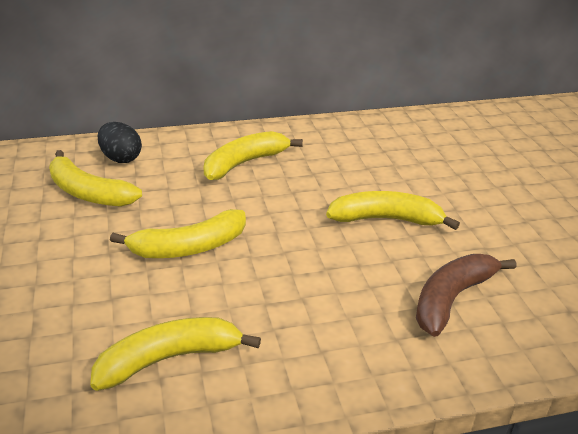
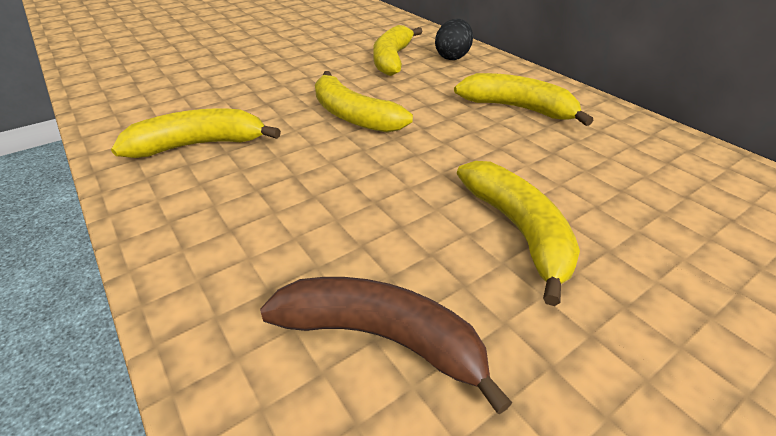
camera: 70 degrees right, 5 degrees up
(169, 359) = (200, 145): yellow banana -> yellow banana turned 60 degrees counterclockwise

